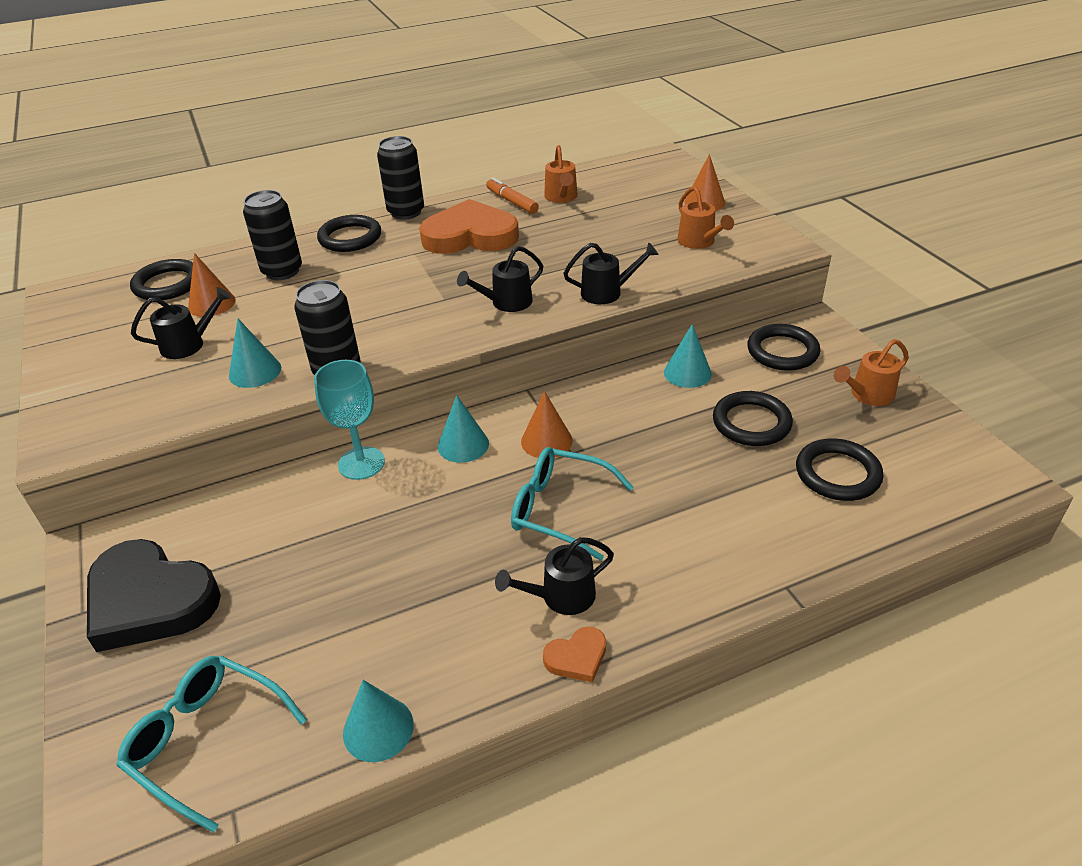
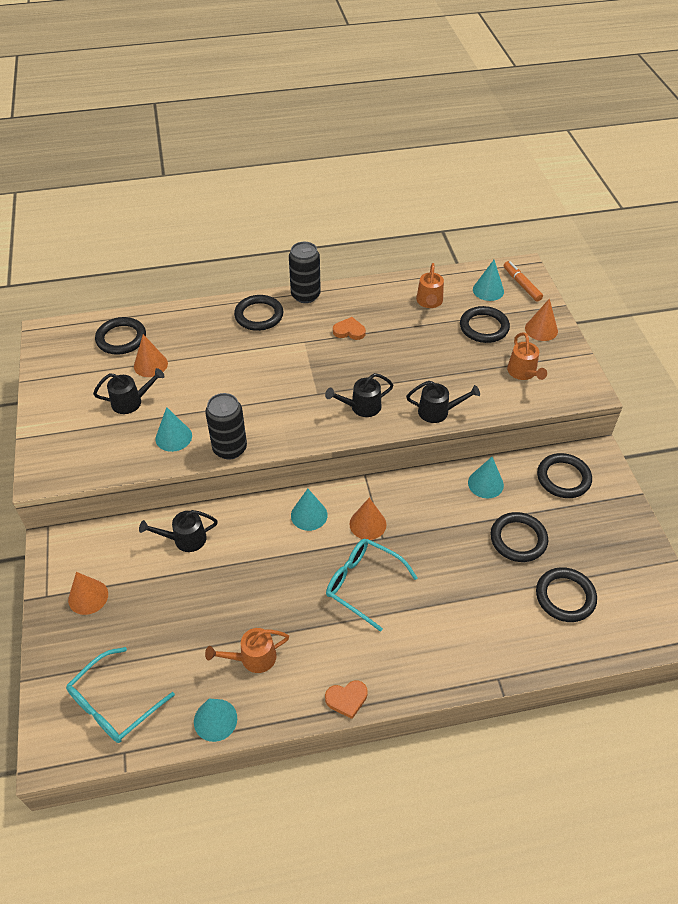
camera: 10 degrees right, 10 degrees up
(150, 600) = (88, 597): black heart -> orange cone
(207, 740) = (114, 704): turquoise glasses -> turquoise glasses turned 90 degrees counterclockwise
(282, 271) = (204, 341): black can -> none
(361, 463) = (236, 516): turquoise goblet -> none
(470, 236) = (349, 331): orange heart -> orange heart, size x0.44
(512, 202) = (389, 299): orange marker -> orange marker (521, 285)
(560, 597) = (347, 653): black watering can -> black watering can (184, 539)
(628, 178) = (488, 290): none -> turquoise cone
(635, 210) = (484, 327): none -> black ring
(867, 395) = (612, 532): orange watering can -> orange watering can (252, 658)

